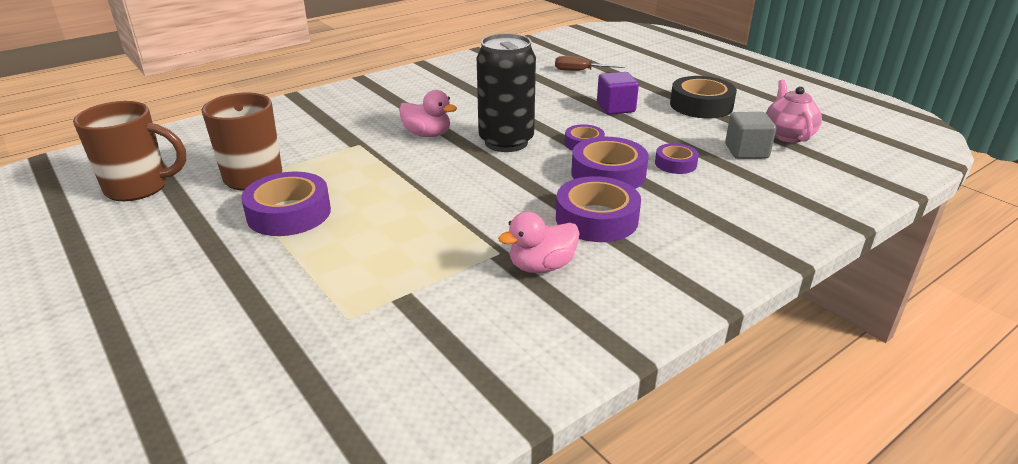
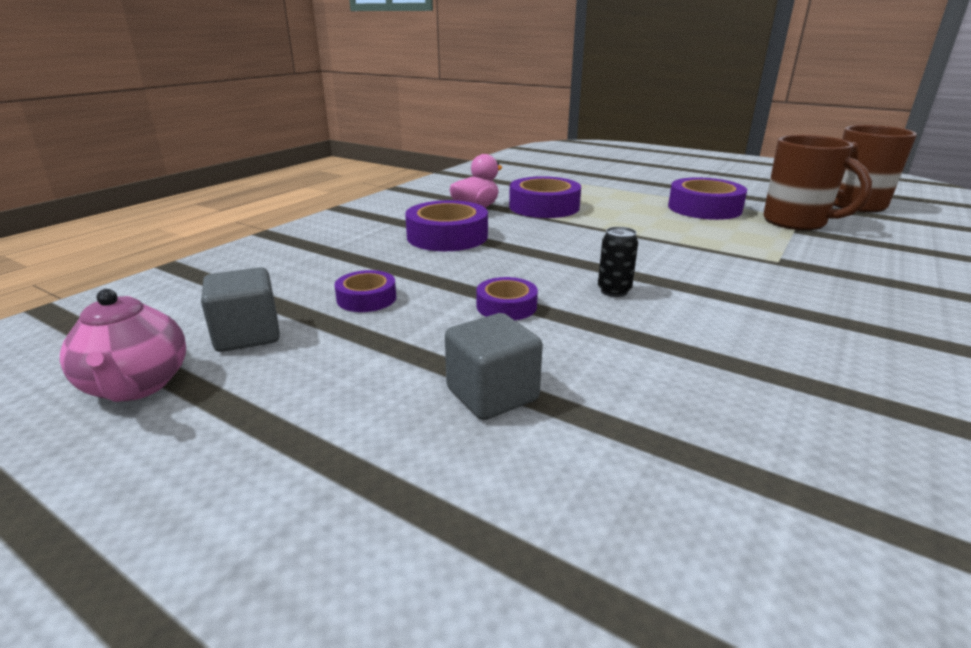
camera: 160 degrees right, 5 degrees down
(427, 134) = (727, 284): pink duck -> none
(506, 142) = (614, 291): black can -> black can, size x0.42
(580, 71) = (685, 555): brown screwdriver -> none
(608, 173) = (453, 274): purple tape -> purple tape (544, 207)
(615, 108) = (492, 394): purple cube -> grey cube
(701, 105) = (292, 448): black tape -> none

